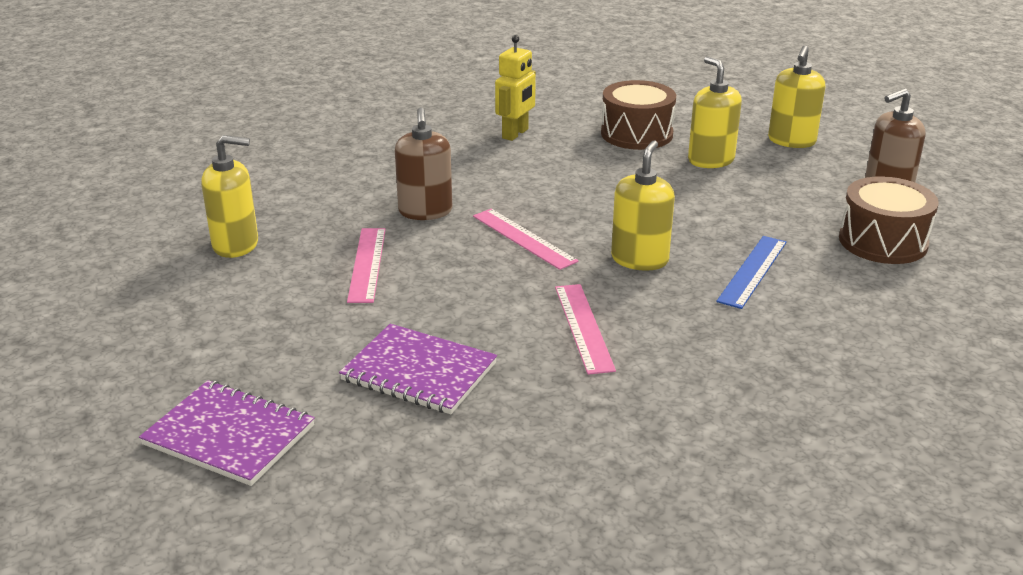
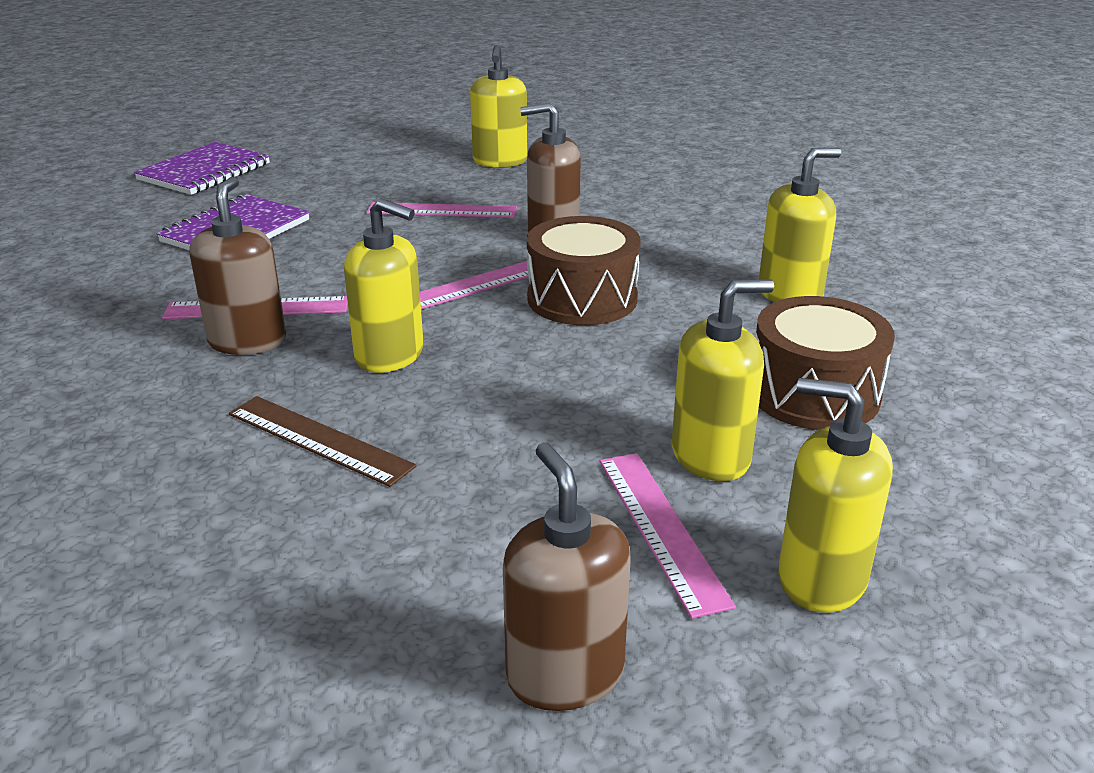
camera: 95 degrees right, 0 degrees up
(515, 134) = (790, 295): yellow robot -> yellow soap dispenser
(639, 321) = (247, 341): none -> brown soap dispenser
(752, 271) = (319, 440): blue ruler -> brown ruler
(778, 172) = (661, 528): none -> pink ruler
(883, 241) = (353, 605): brown drum -> brown drum (582, 298)

